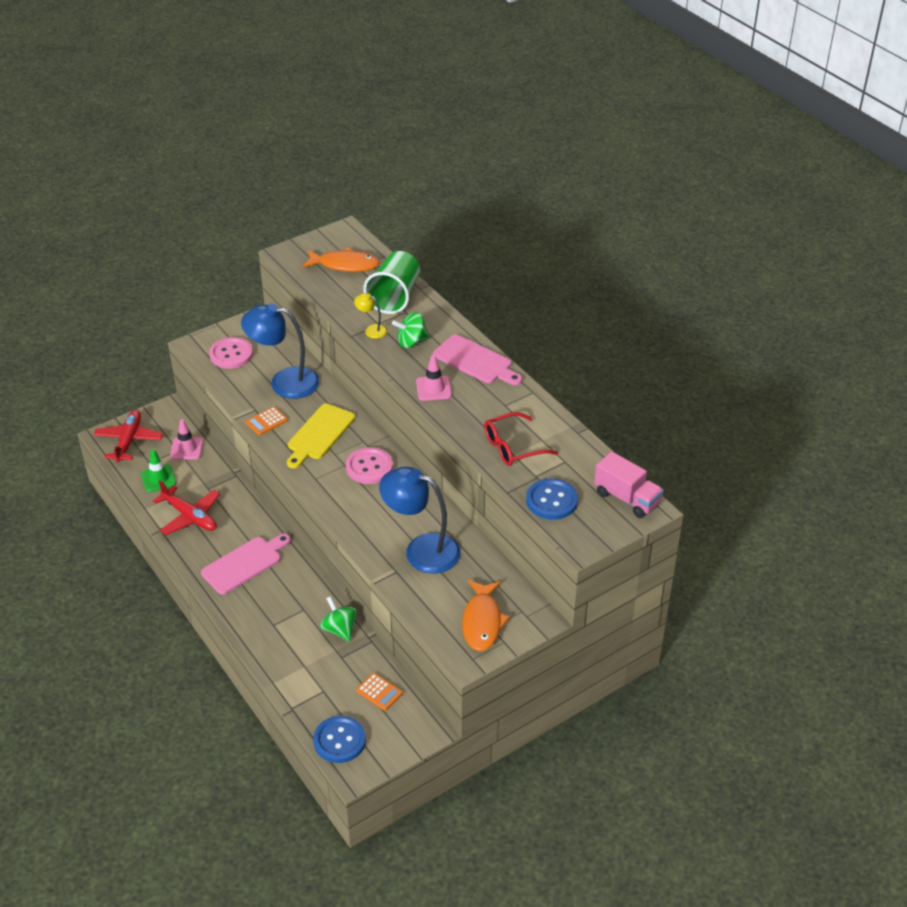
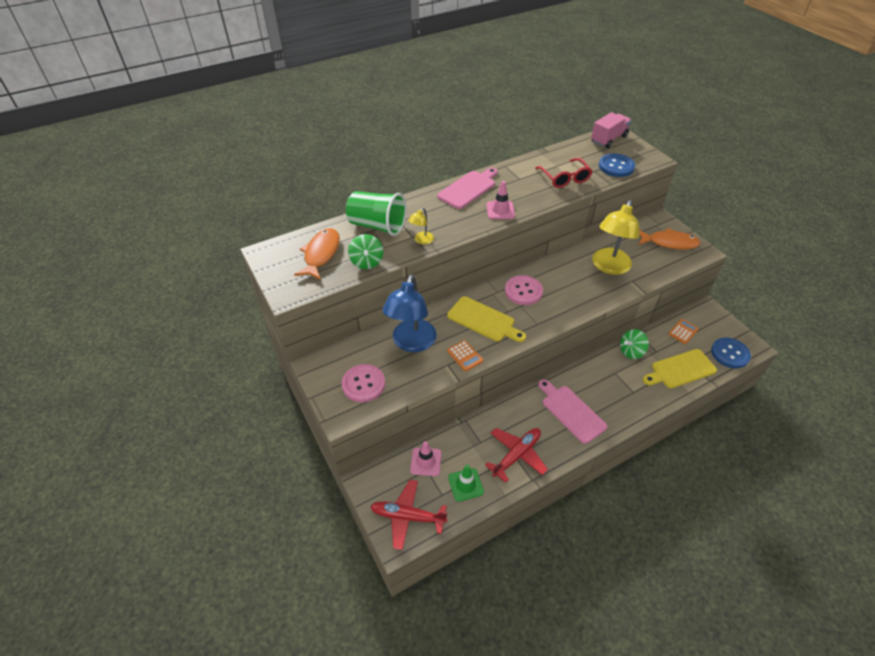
camera: 85 degrees left, 5 degrees up
(309, 678) = (680, 370): none -> yellow cutting board
(411, 342) = (440, 219): green spinning top -> green spinning top (367, 262)
(421, 550) = (609, 267): blue lamp -> yellow lamp

